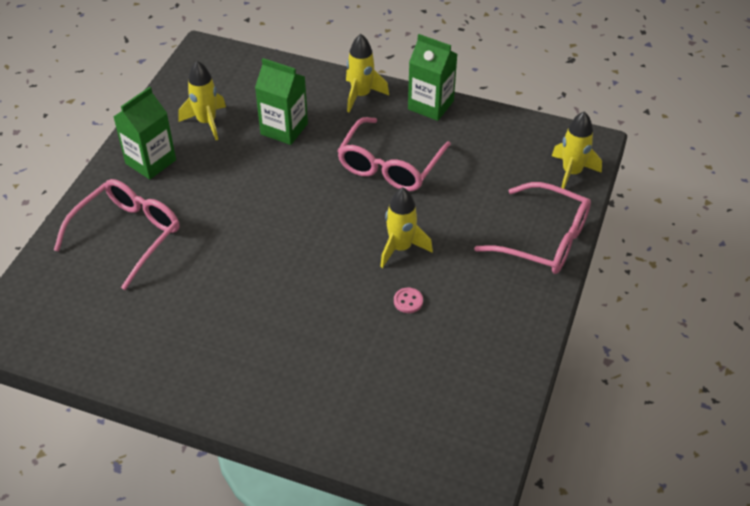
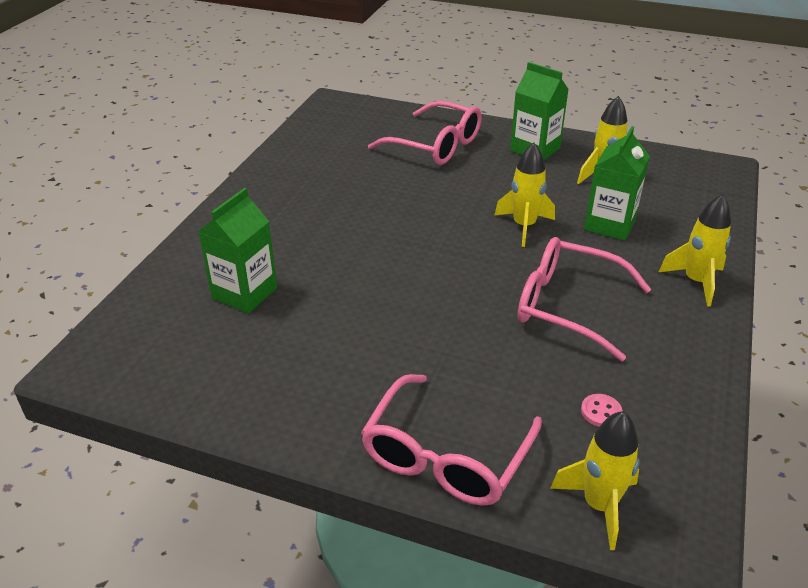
camera: 90 degrees right, 10 degrees down
(400, 248) = (425, 314): yellow rocket -> yellow rocket (524, 226)
(408, 301) = (341, 319): pink button -> pink button (601, 412)
(430, 105) = (703, 345): green carton -> green carton (244, 293)

